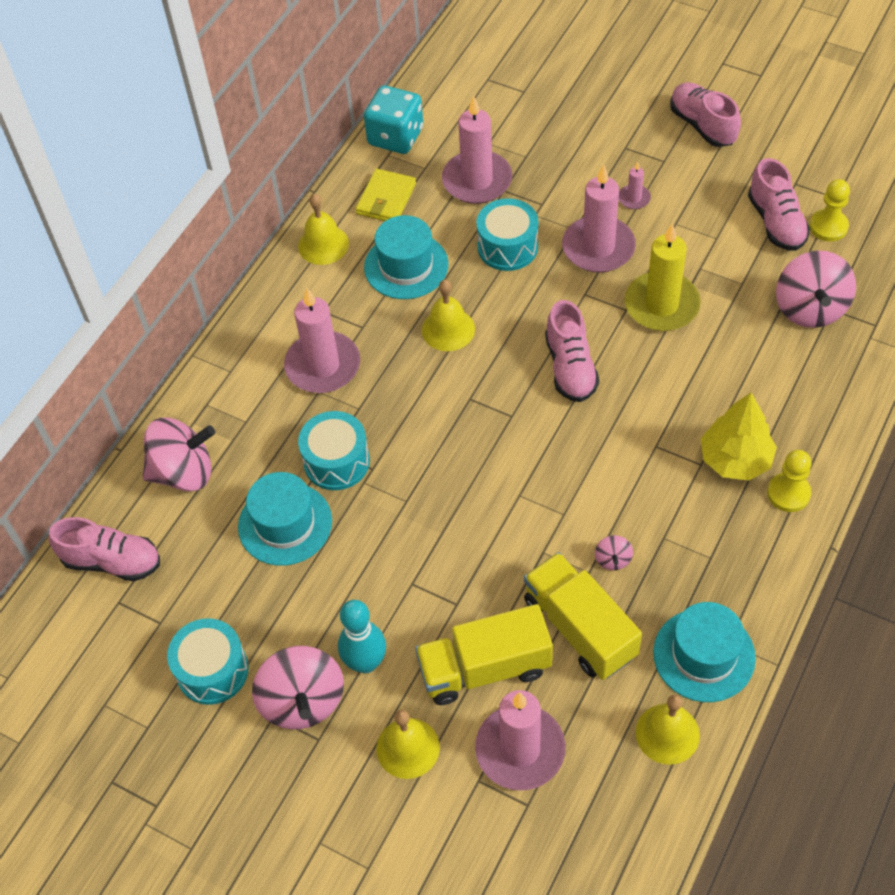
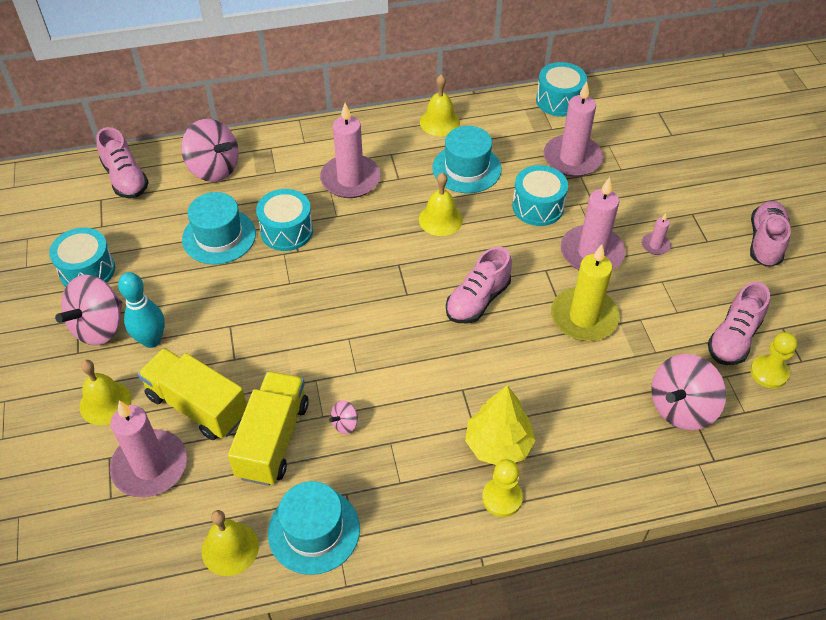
camera: 45 degrees right, 5 degrees down
(386, 199) = (506, 127): yellow wallet -> none
(395, 137) = (559, 101): turquoise dice -> turquoise drum

